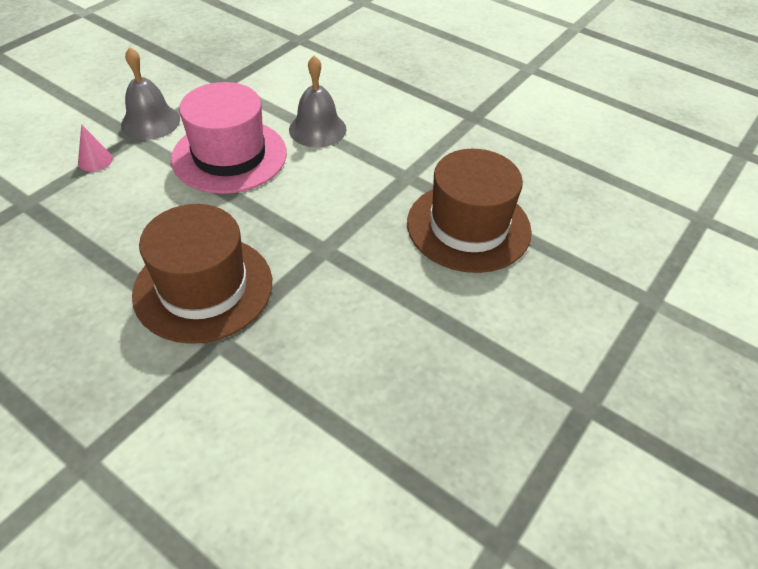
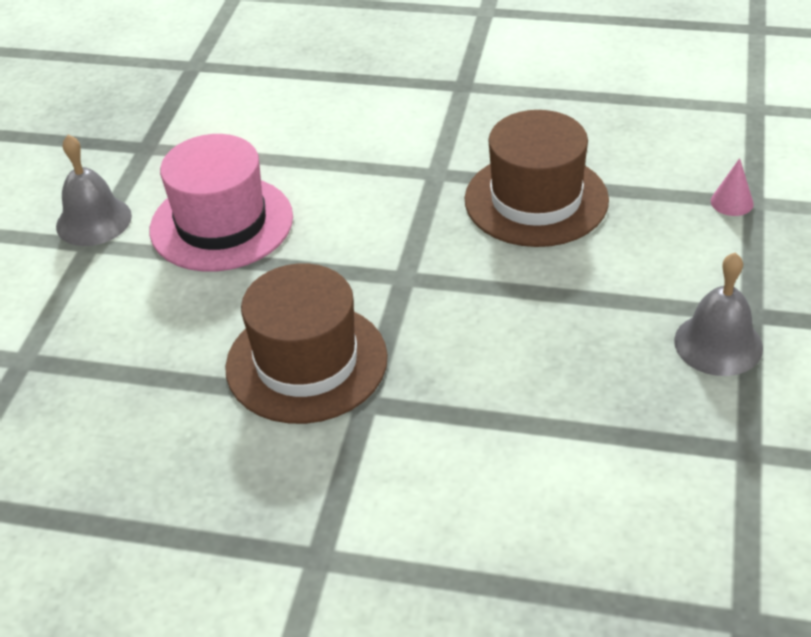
camera: 20 degrees left, 5 degrees down
(95, 160) = (65, 286): pink cone -> pink cone (732, 202)
(317, 129) = (299, 159): grey bell -> grey bell (718, 344)

